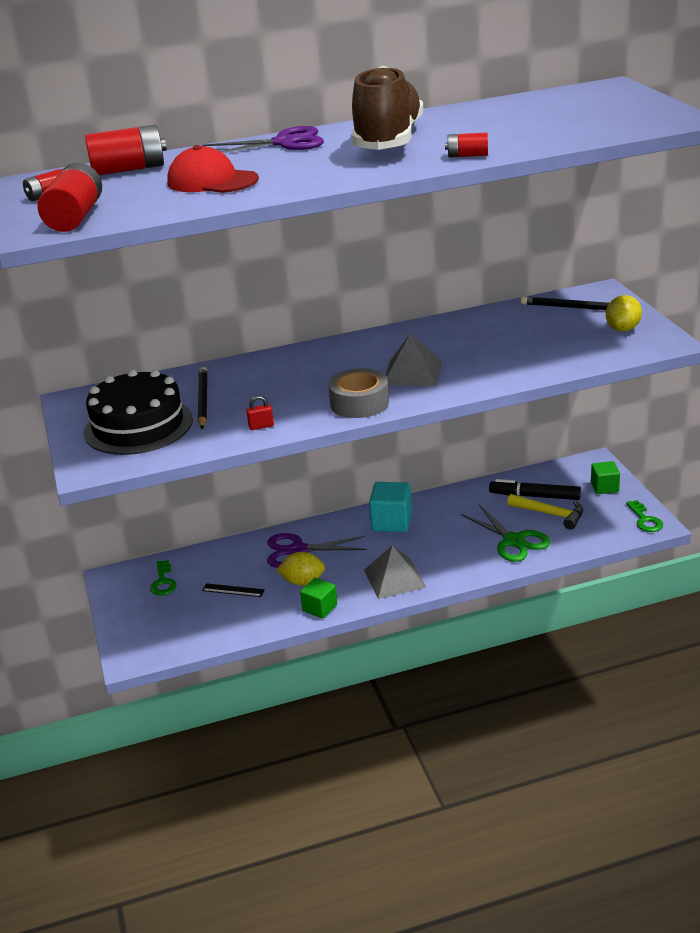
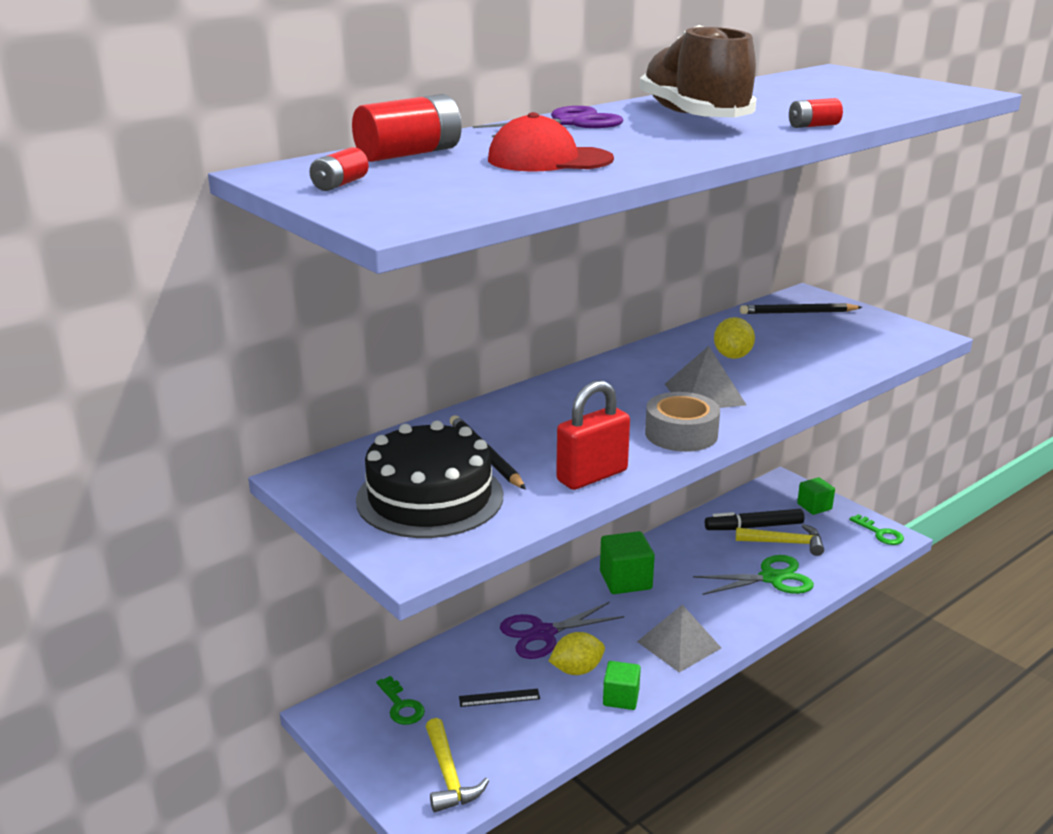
camera: 25 degrees left, 5 degrees down
(75, 217) = (426, 204): red battery -> none
(162, 634) = (448, 775): none -> yellow hammer
(261, 426) = (592, 476): red padlock -> red padlock, size x2.31
(391, 522) = (625, 580): turquoise cube -> green cube
(513, 541) = (771, 578): green scissors -> green scissors turned 45 degrees counterclockwise
(623, 329) = (870, 328): yellow lemon -> yellow lemon (732, 356)

